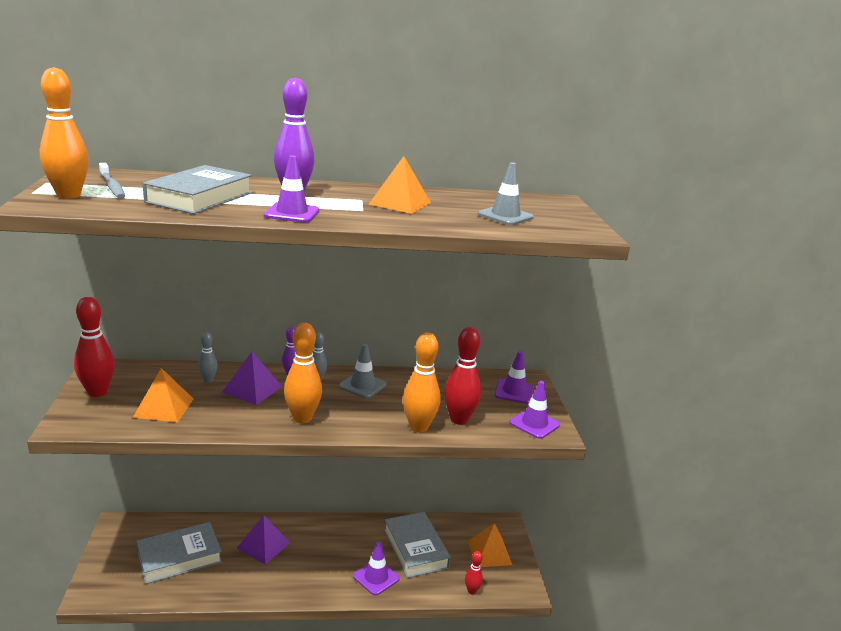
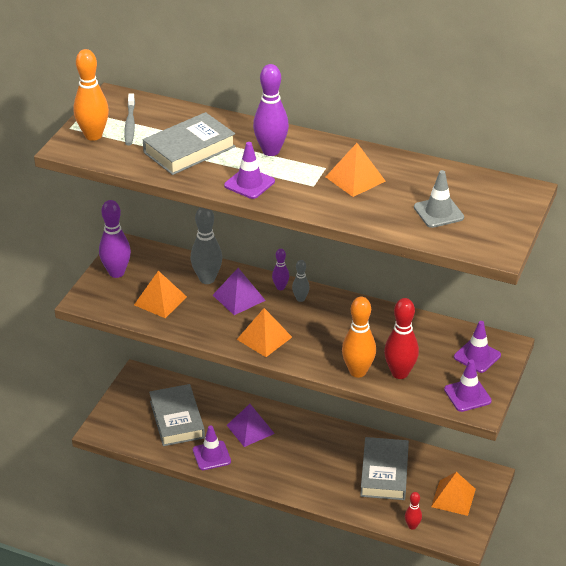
camera: 30 degrees right, 15 degrees up
(97, 392) = (116, 273): red bowling pin -> purple bowling pin
(179, 557) = (177, 419): grey book -> grey book turned 75 degrees clockwise
(208, 380) = (207, 279): grey bowling pin -> grey bowling pin, size x1.85
(302, 418) = (264, 338): orange bowling pin -> orange pyramid
(362, 385) = (337, 315): grey traffic cone -> none
(376, 577) = (333, 487): purple traffic cone -> purple traffic cone (211, 456)

